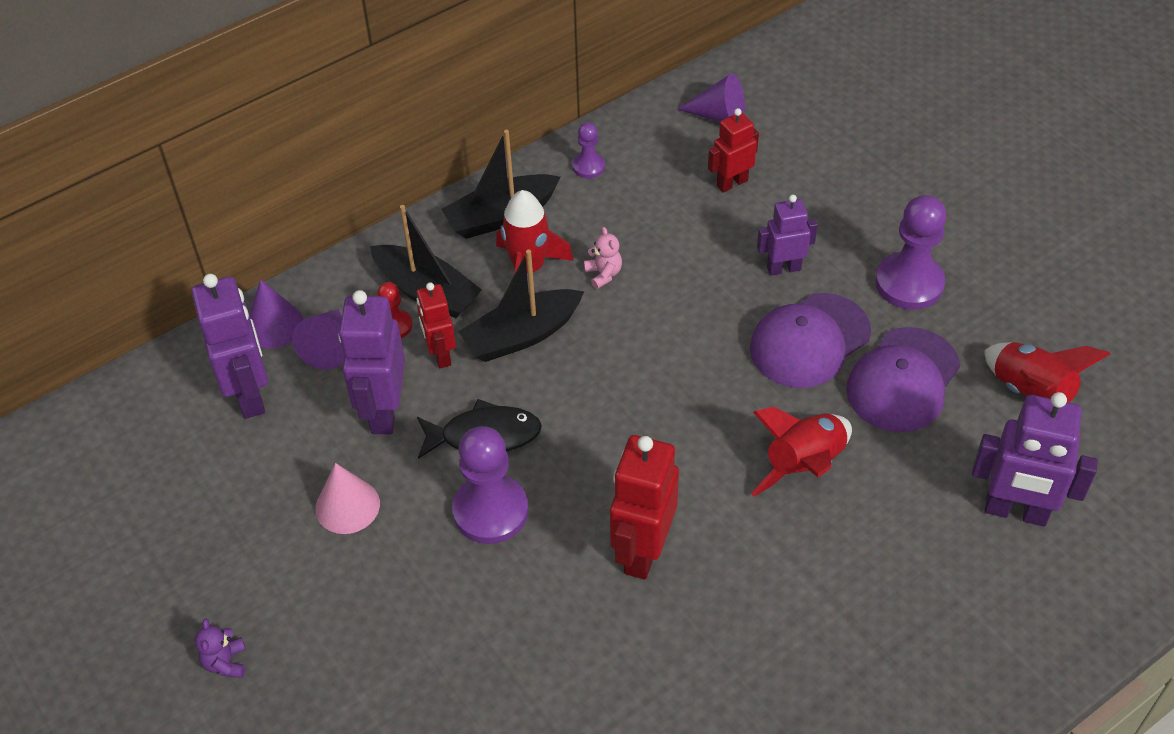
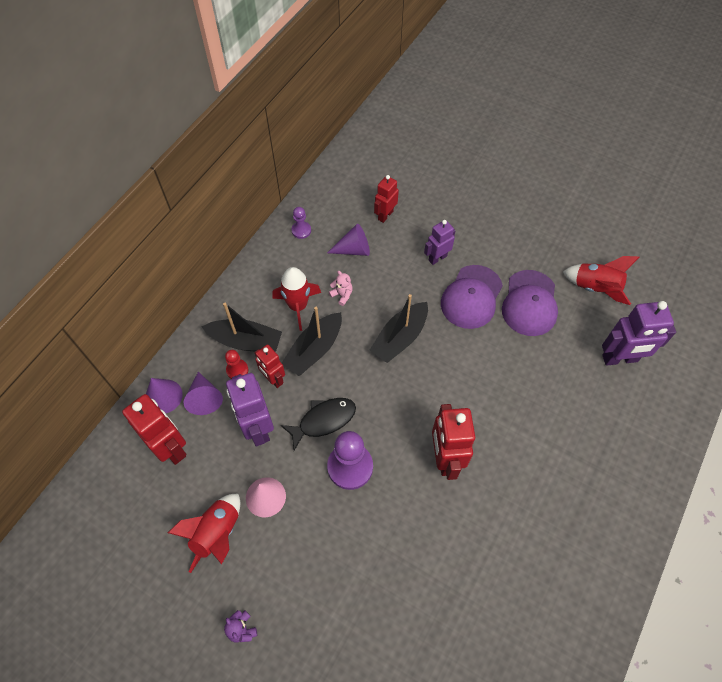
camera: 25 degrees left, 10 degrees up
(250, 395) = (171, 447): purple robot -> red robot
(501, 216) = (266, 278): black boat -> black boat (400, 338)
(719, 116) = (359, 176): purple cone -> purple cone (354, 249)
(804, 465) = (504, 372): red rocket -> red rocket (217, 534)
(909, 283) = (506, 245): purple pawn -> none

